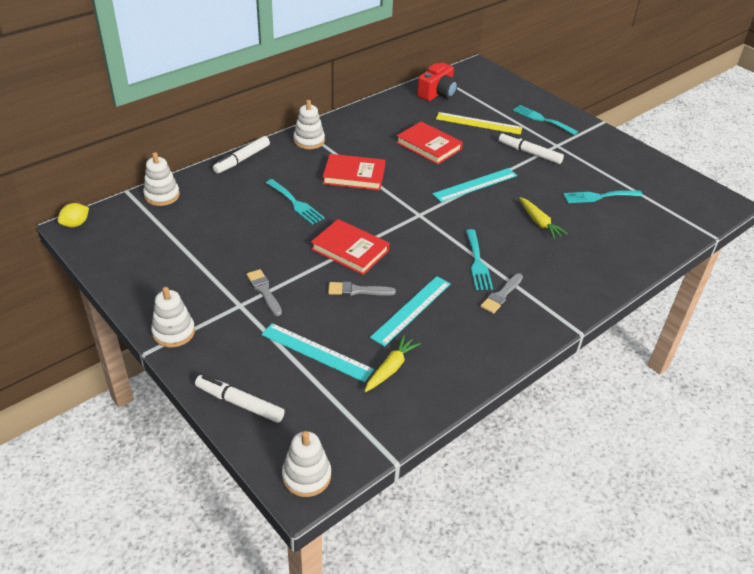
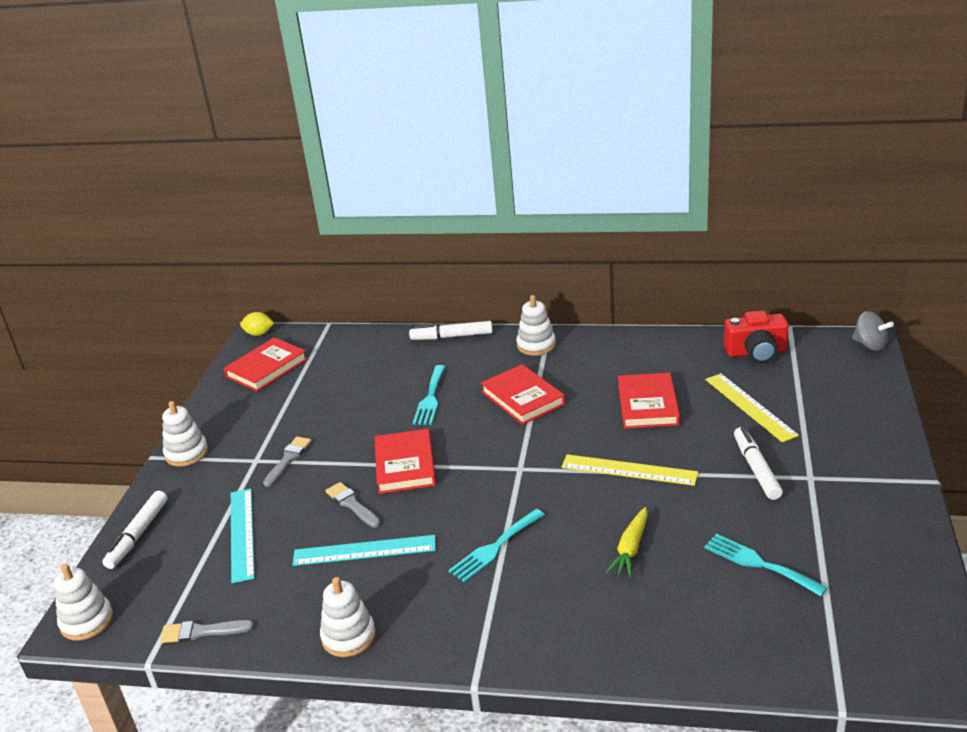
camera: 55 degrees right, 10 degrees down
(130, 244) = (266, 368): none -> red book
(162, 195) = (345, 339): white stacking toy -> white stacking toy (348, 636)
(239, 403) = (138, 535): white marker -> white marker turned 150 degrees counterclockwise
(391, 368) = (267, 587): yellow carrot -> none
(475, 185) = (629, 470): turquoise ruler -> yellow ruler
(483, 68) = (870, 345): none -> grey spinning top
(501, 295) = (462, 593): grey brush -> grey brush (201, 632)
(542, 119) = (844, 438): turquoise fork -> none

